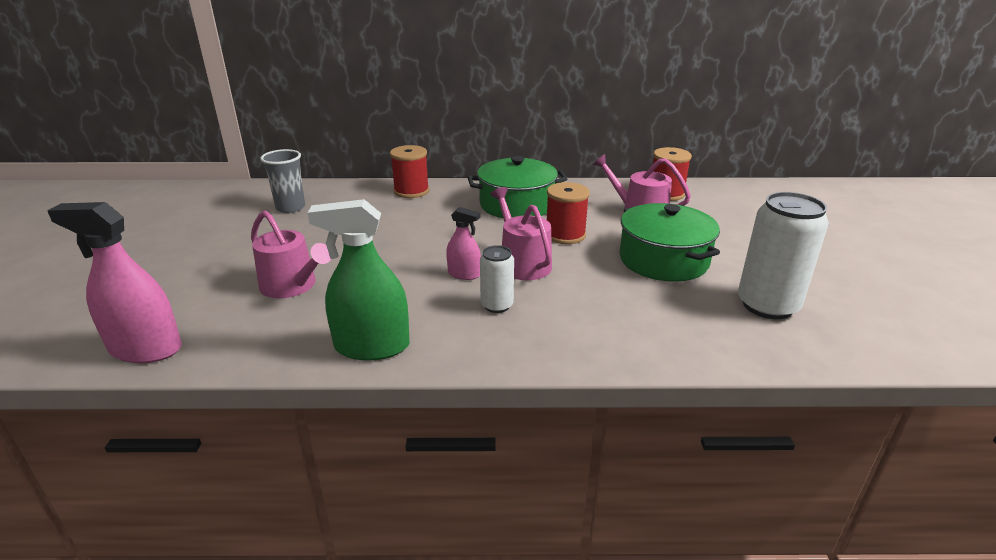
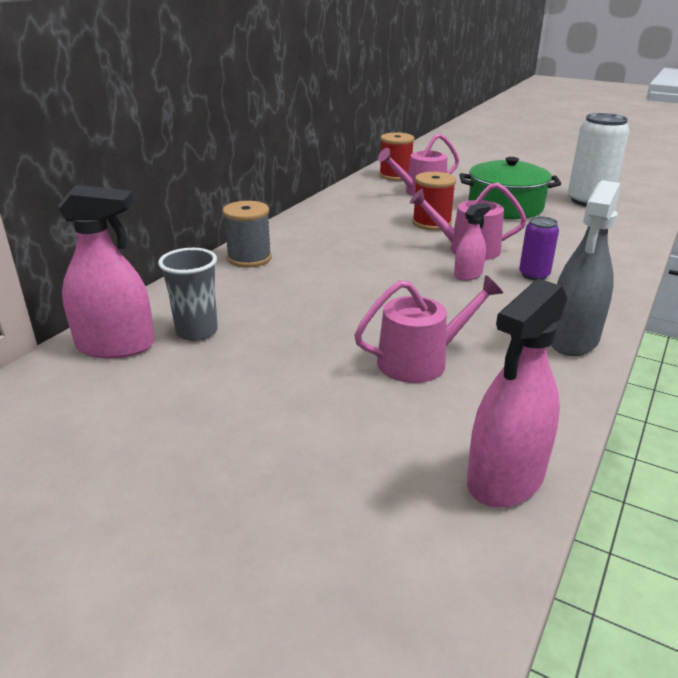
camera: 60 degrees left, 0 degrees up
(260, 194) = (115, 346): none -> pink spray bottle
(372, 346) = (572, 339): green spray bottle -> grey spray bottle
(411, 191) = (249, 258): red spool -> grey spool
(497, 305) = (534, 275): white can -> purple can
(516, 205) = (349, 224): green pot -> none

